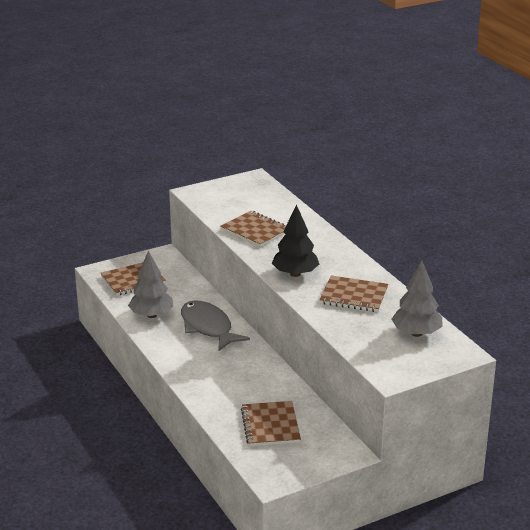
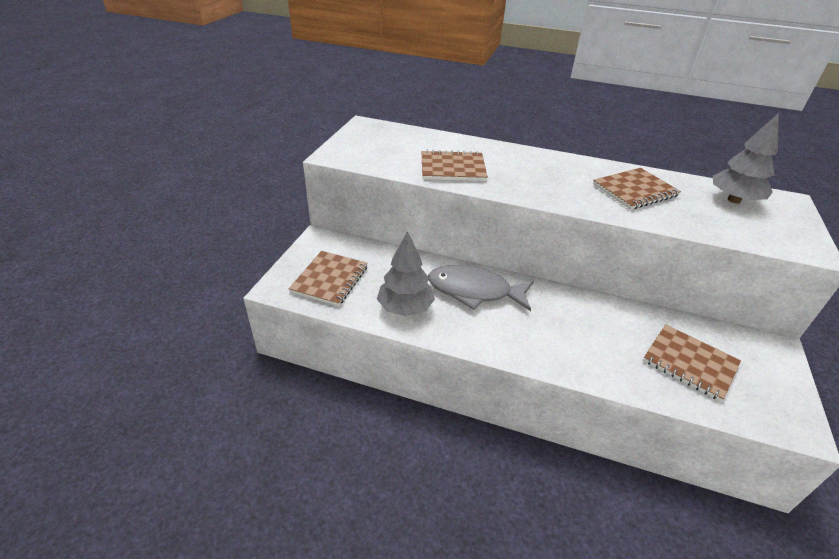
camera: 45 degrees left, 10 degrees up
(295, 274) = (559, 192): black tree -> none

